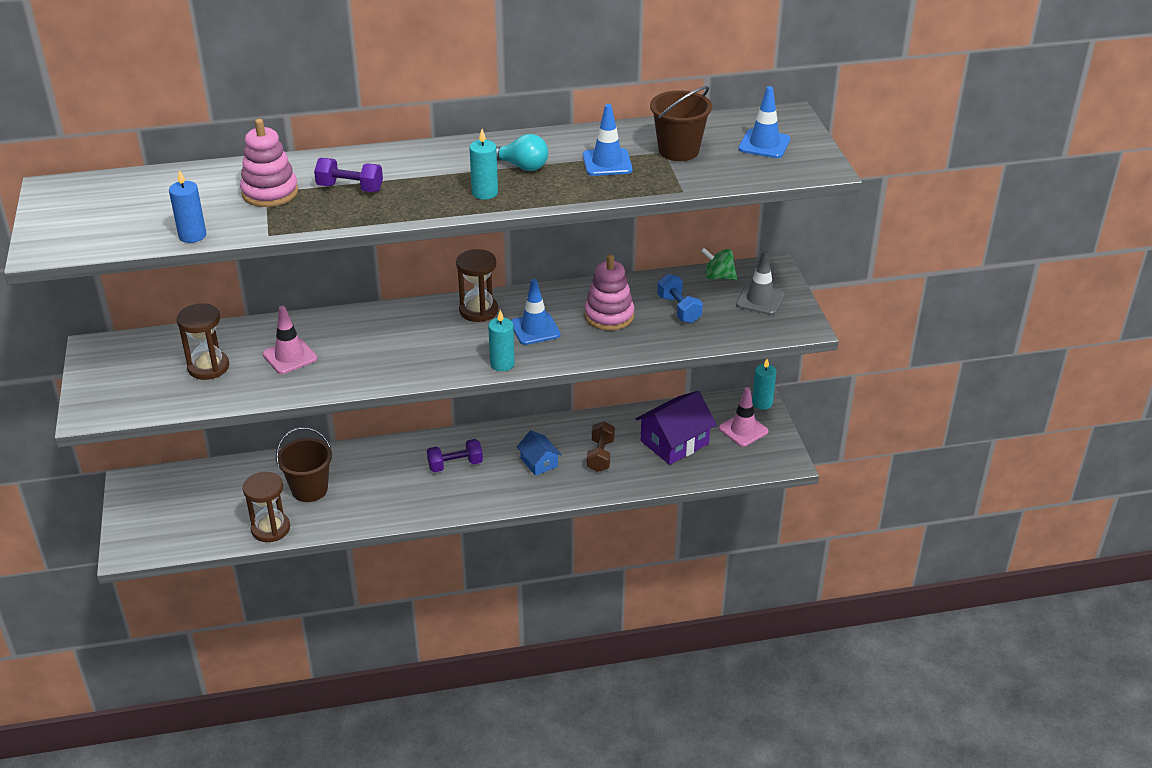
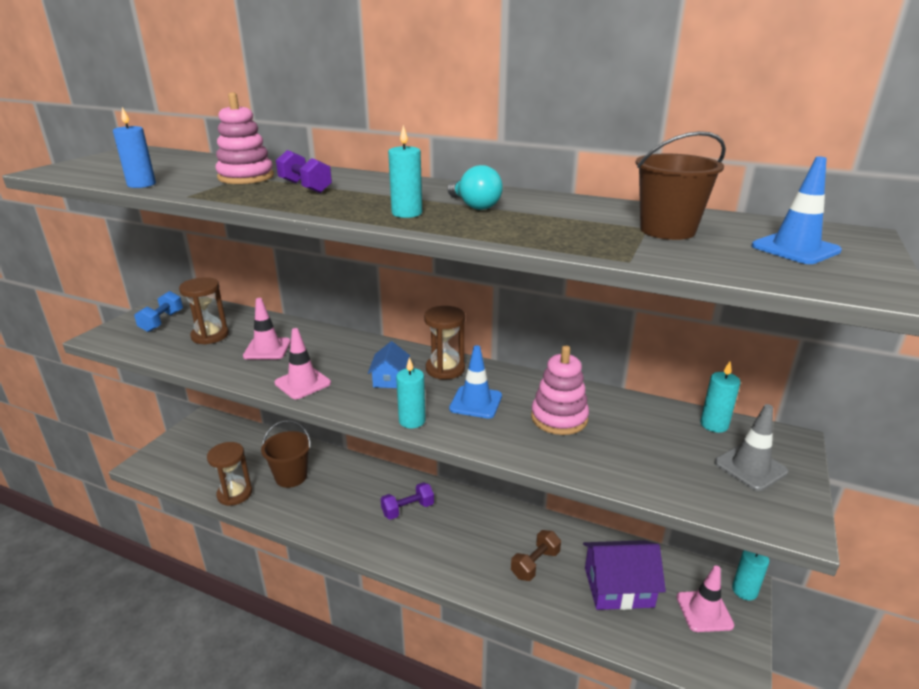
camera: 35 degrees right, 10 degrees down
(371, 372) = (302, 383): none -> pink traffic cone
(455, 465) = (408, 509): purple dumbbell -> purple dumbbell turned 45 degrees counterclockwise
(539, 462) = (475, 542): blue house -> blue house (390, 379)
(607, 163) = (568, 221): blue traffic cone -> none
(679, 309) = (641, 440): blue dumbbell -> blue dumbbell (162, 321)
(718, 277) = (714, 425): green spinning top -> turquoise candle

